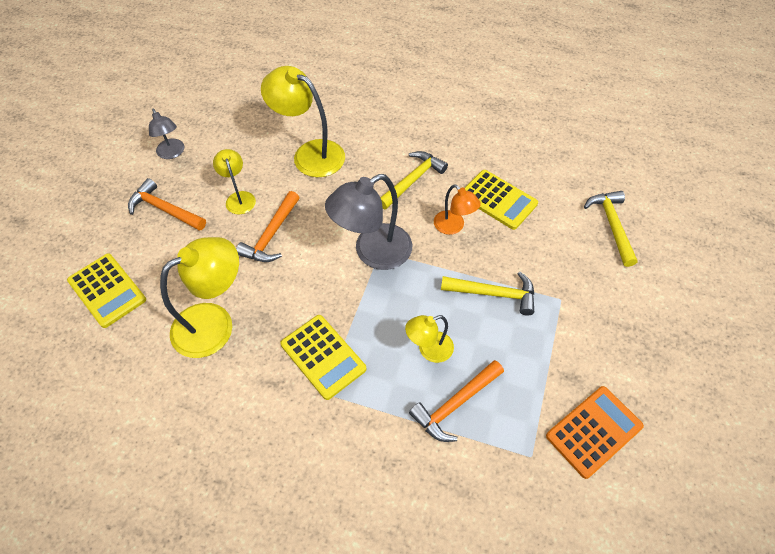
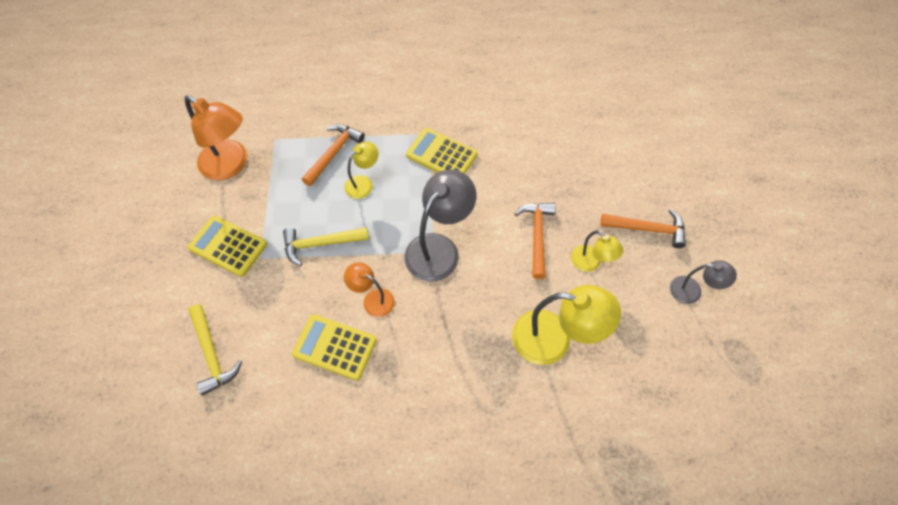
camera: 160 degrees right, 5 degrees up
(107, 290) = (633, 150): yellow calculator -> yellow calculator (228, 246)
(172, 153) = (692, 291): grey lamp -> grey lamp turned 150 degrees clockwise
(214, 323) = (535, 153): yellow lamp -> none
(413, 180) = (431, 342): yellow hammer -> none
(594, 431) = (231, 165): orange calculator -> orange lamp

